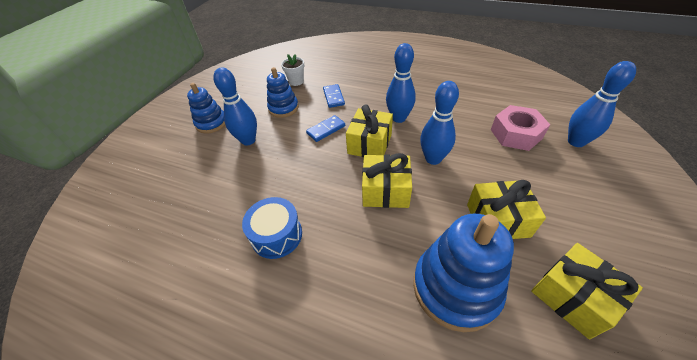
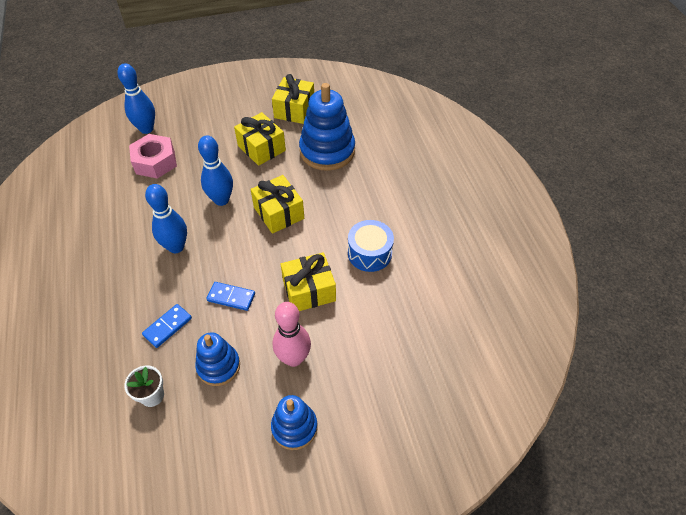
camera: 130 degrees left, 5 degrees up
(248, 140) = (293, 358): blue bowling pin -> pink bowling pin
(370, 144) = (230, 250): yellow gift -> yellow gift (309, 290)

